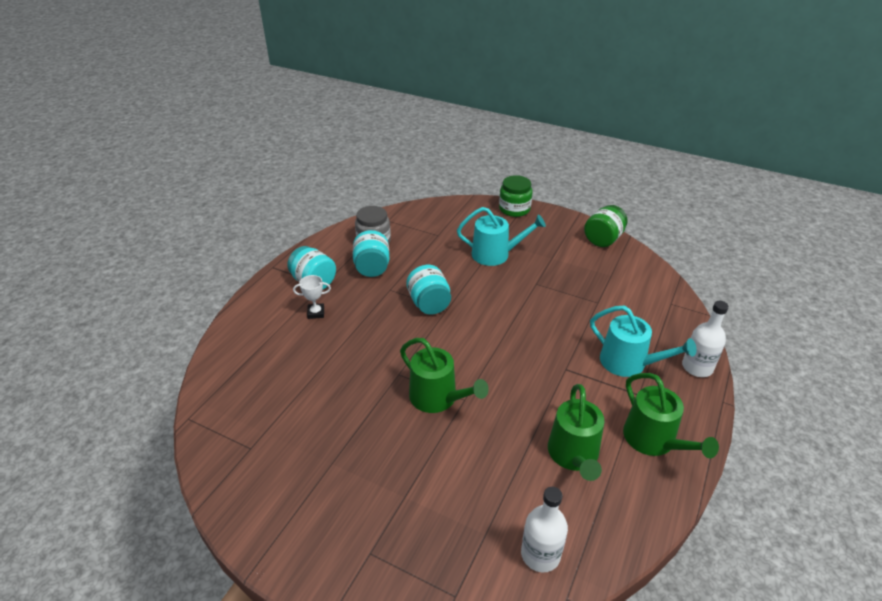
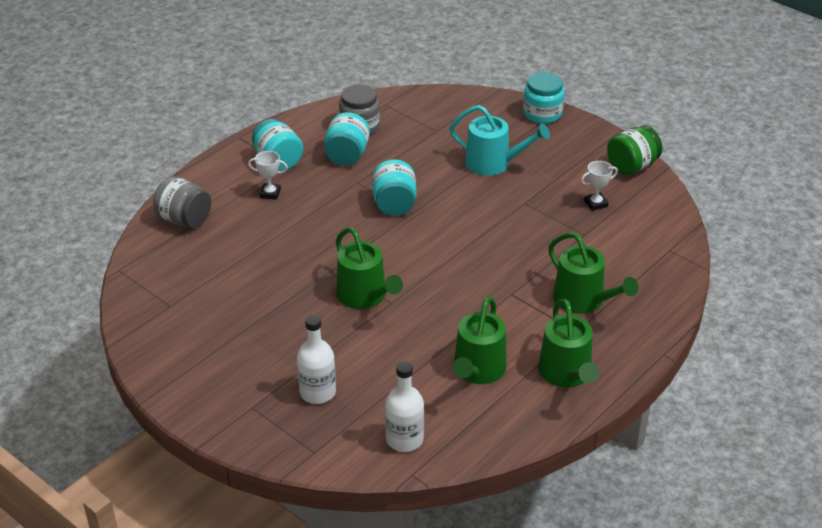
camera: 15 degrees right, 0 degrees up
(242, 352) = (184, 220): none -> grey jar
(514, 209) = (542, 113): green jar -> turquoise jar
(592, 274) = (596, 203): none -> white trophy
(628, 363) = (583, 300): turquoise watering can -> green watering can
(697, 367) = (657, 318): white bottle -> white bottle (317, 392)

